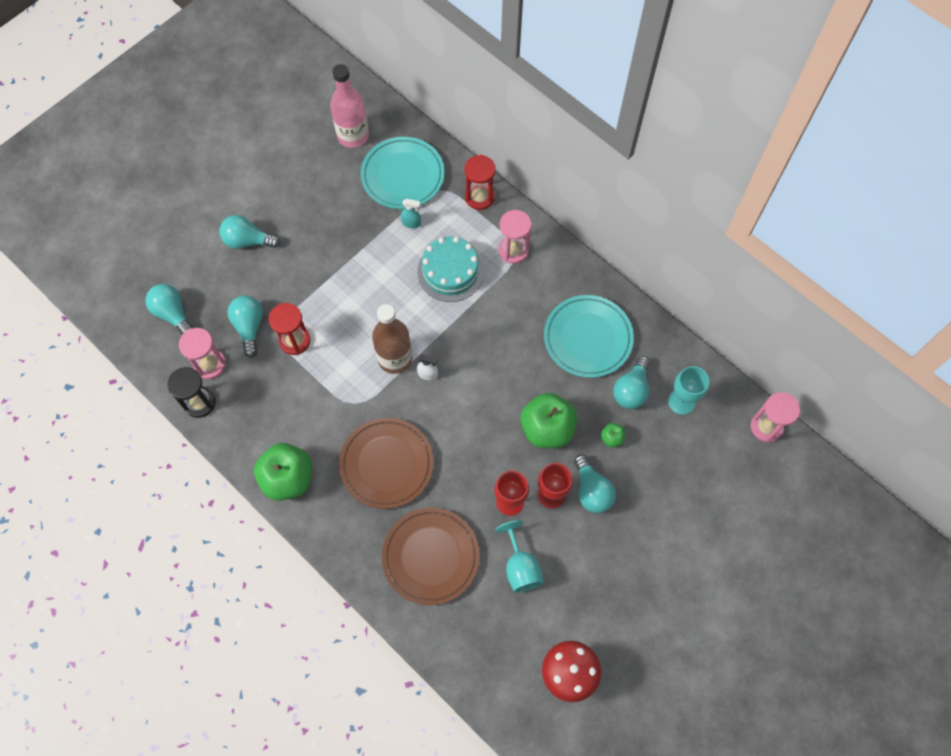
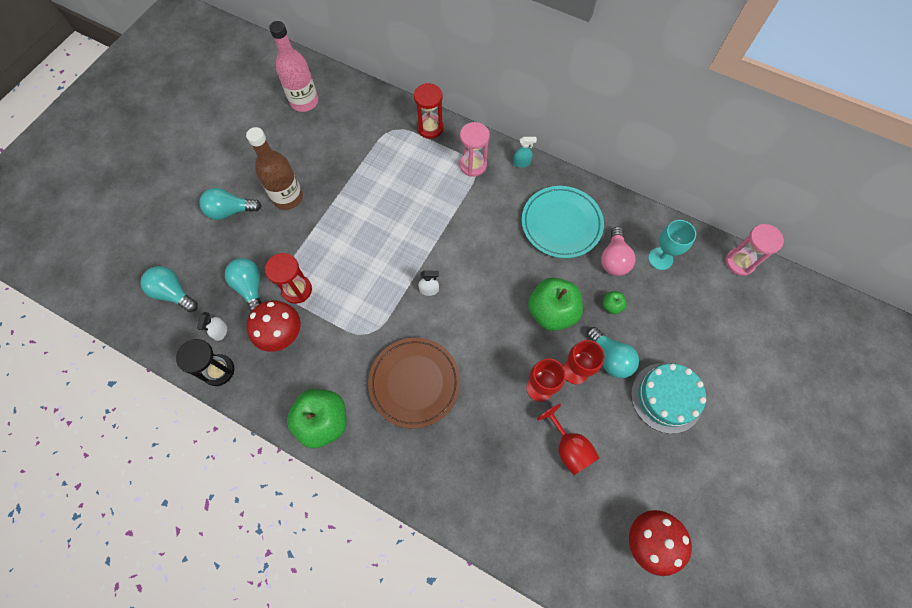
camera: 15 degrees left, 0 degrees up
(210, 364) = (220, 332): pink hourglass -> white spray bottle
(269, 383) = (283, 335): none -> red mushroom
(395, 358) = (395, 283): brown bottle -> brown bottle (288, 197)
(402, 176) = (357, 125): turquoise plate -> none
(411, 223) = (376, 162): turquoise spray bottle -> turquoise spray bottle (522, 163)
(430, 557) = (482, 461): brown plate -> none
(450, 271) = (423, 195): turquoise cake -> turquoise cake (666, 397)
(520, 567) = (569, 447): turquoise goblet -> red goblet
(631, 390) = (614, 259): turquoise light bulb -> pink light bulb

